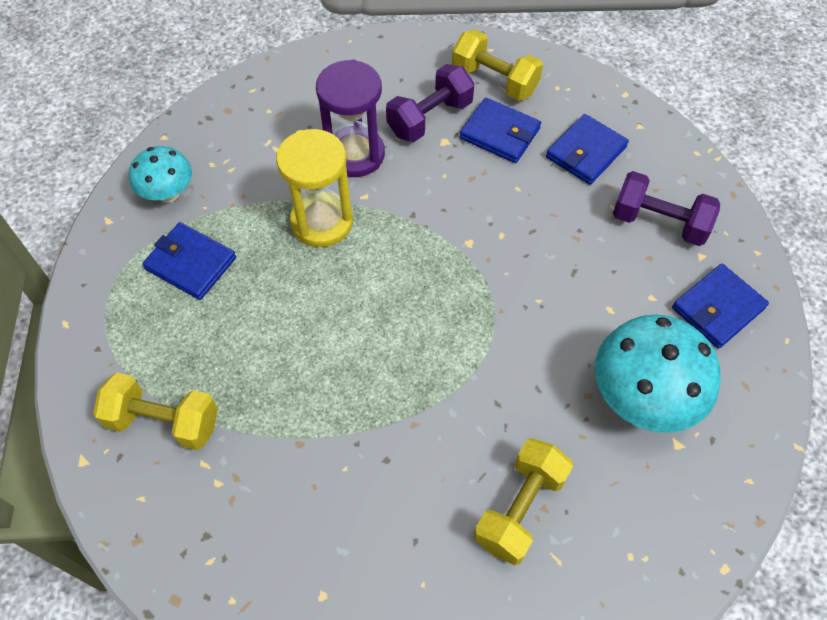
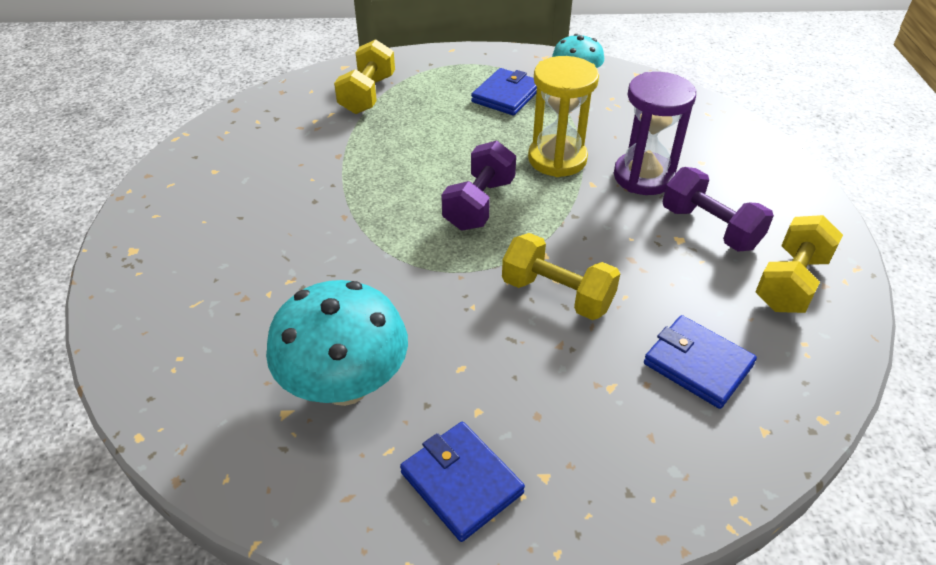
camera: 90 degrees right, 15 degrees down
(500, 133) = (705, 284): blue wallet -> none
(520, 508) = (249, 280): yellow dumbbell -> yellow dumbbell (557, 294)
(659, 222) = (594, 433): purple dumbbell -> purple dumbbell (479, 204)

